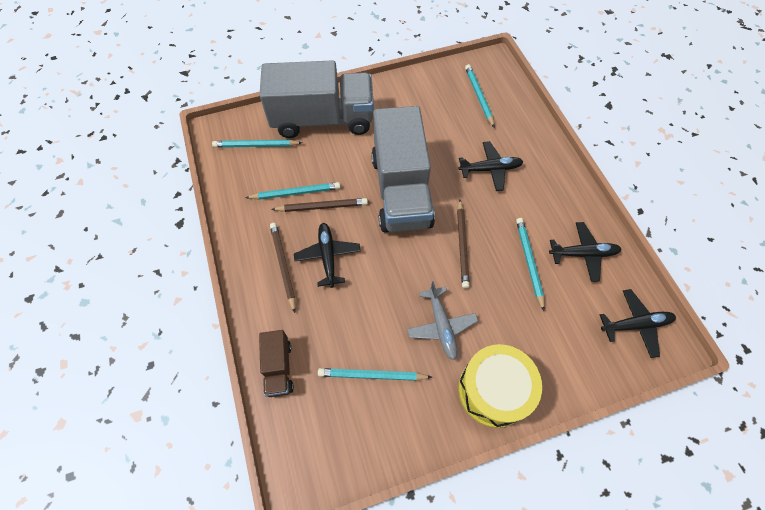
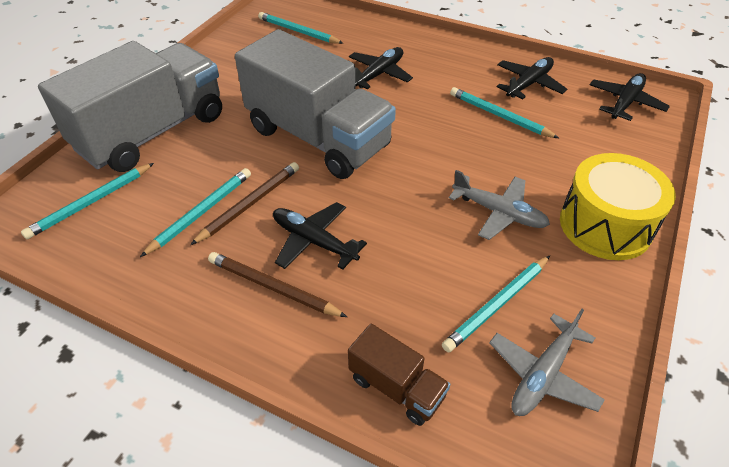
camera: 45 degrees left, 15 degrees down
(347, 430) = (543, 374): none -> grey plane
(462, 245) = (430, 141): brown pencil -> none

